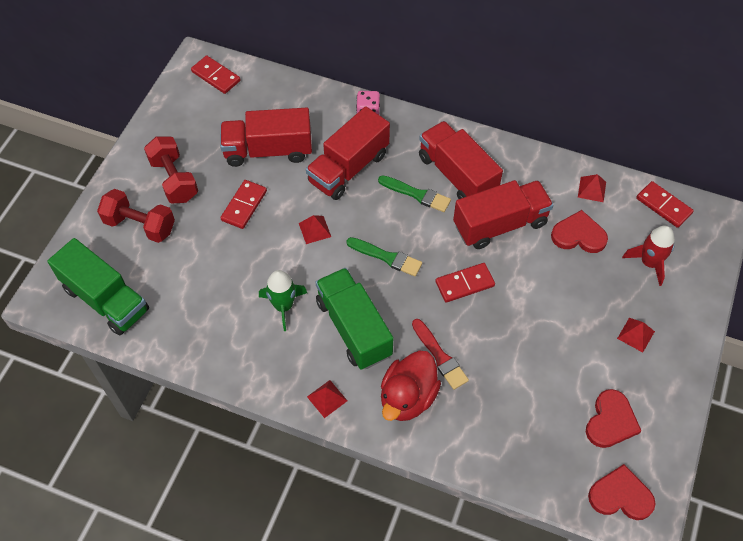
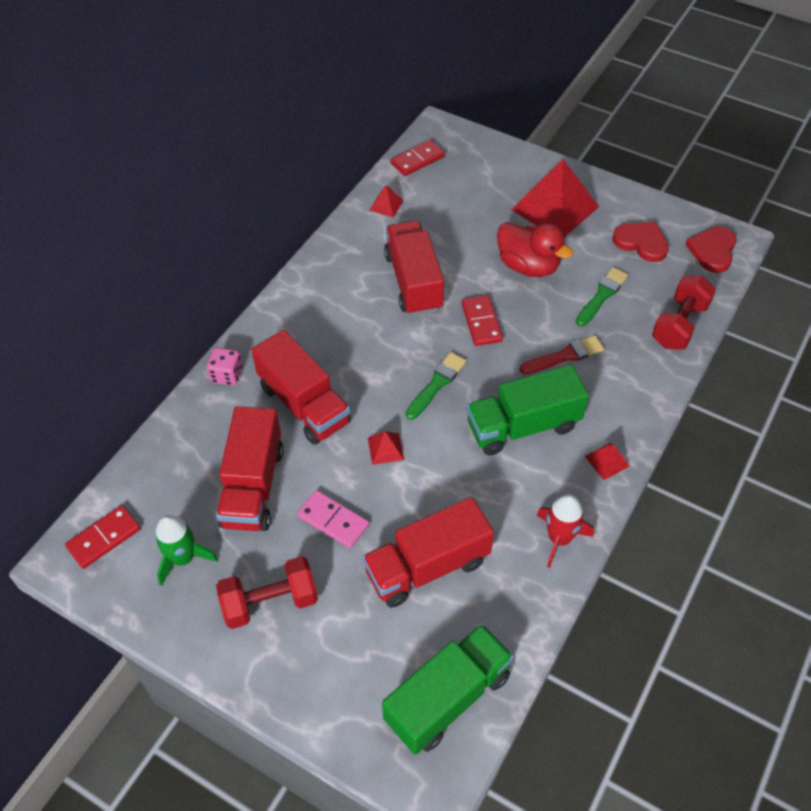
camera: 80 degrees left, 5 degrees down
(140, 225) = (336, 649): red dumbbell -> red dumbbell (679, 325)
(244, 206) = (333, 520): red domino -> pink domino
(283, 306) = (486, 491): green rocket -> green rocket (183, 558)
(408, 397) = (609, 389): red duck -> red duck (528, 266)
(417, 194) = (358, 345): green brush -> green brush (602, 295)
(457, 175) = (341, 306): red truck -> red truck (427, 566)
(578, 235) = (439, 225): red heart -> none
(635, 335) = (555, 208): red pyramid -> red pyramid, size x2.35
(649, 263) = (479, 183): red rocket -> red rocket (559, 539)

